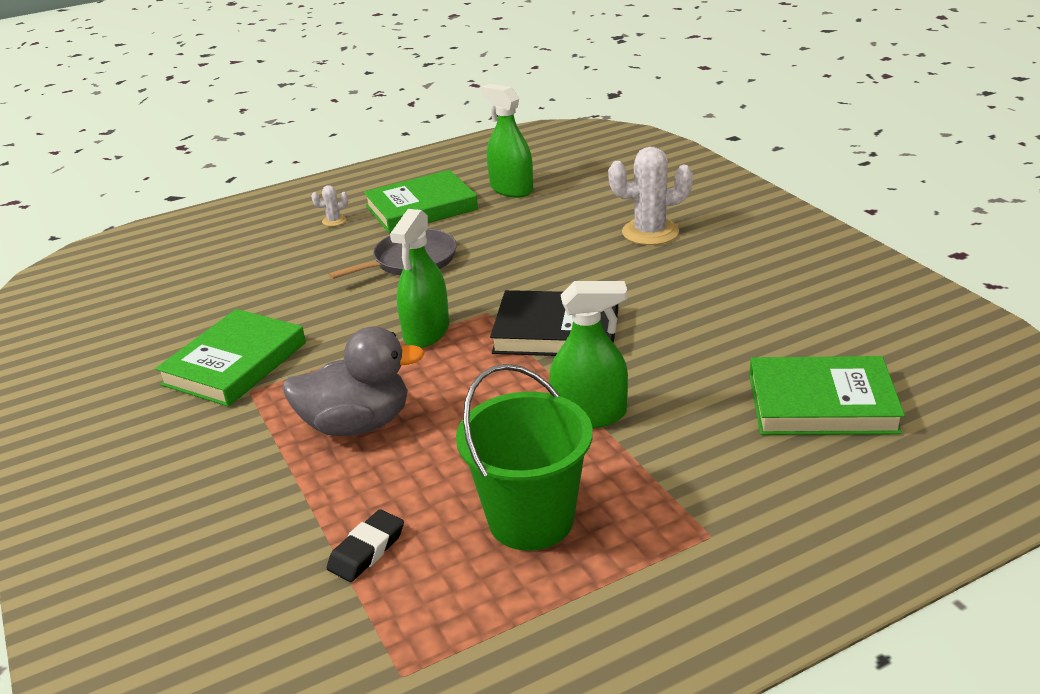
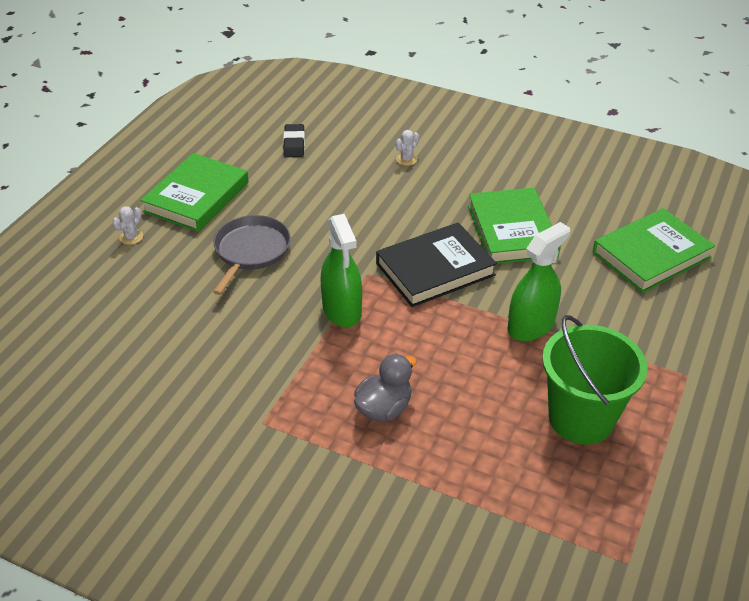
camera: 40 degrees left, 10 degrees up
(235, 363) = (218, 405): green book -> green book (511, 231)
(357, 424) = (384, 408): grey duck -> grey duck, size x0.66
(366, 550) = (507, 496): black eraser -> black eraser (294, 144)
(511, 189) = (253, 154): green spray bottle -> none
(650, 232) = (406, 159): white cactus -> white cactus, size x0.45

